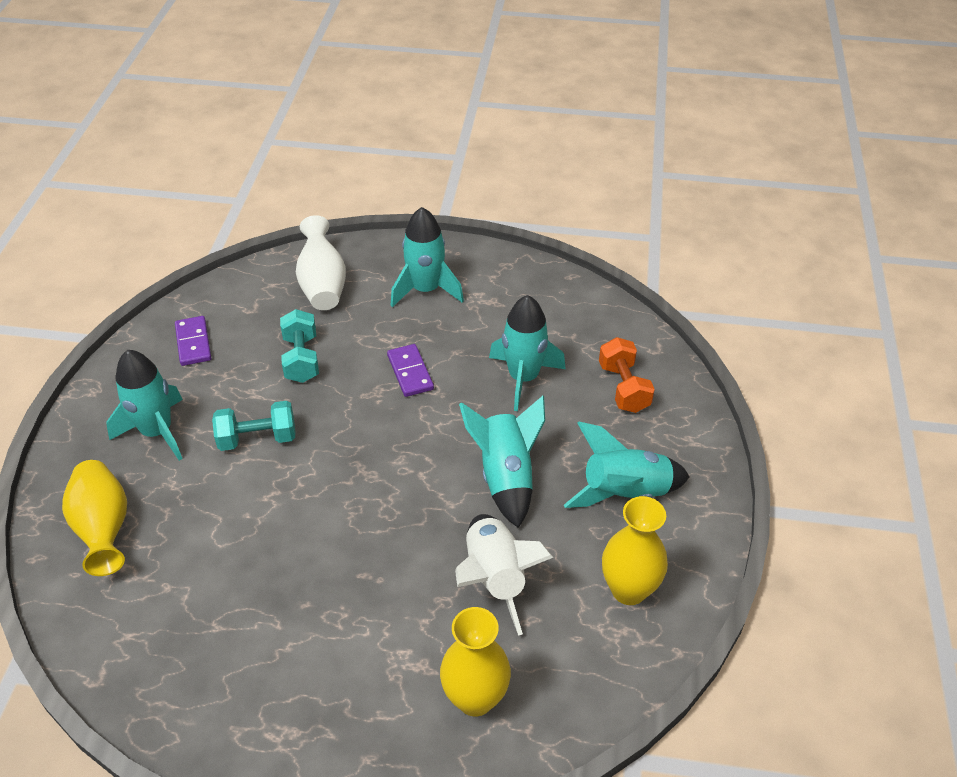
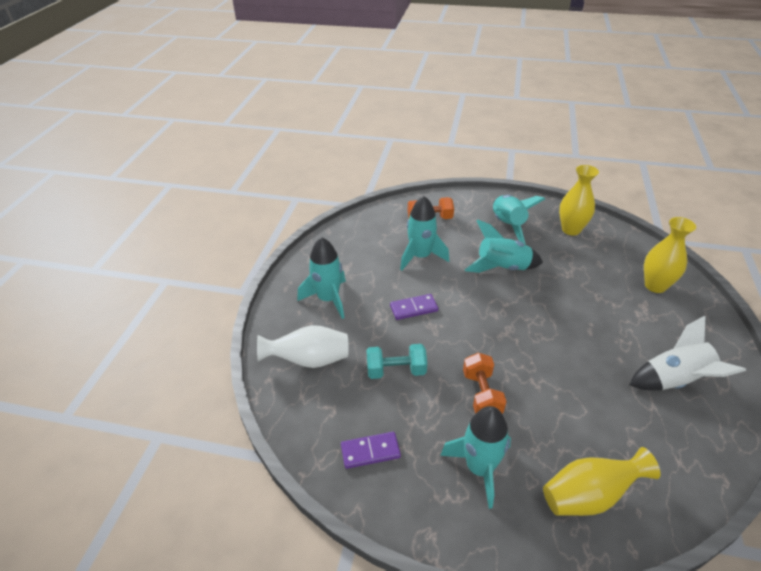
camera: 85 degrees left, 5 degrees down
(257, 438) = (482, 394): turquoise dumbbell -> orange dumbbell
(495, 578) = (577, 275): white rocket -> white rocket (674, 381)

